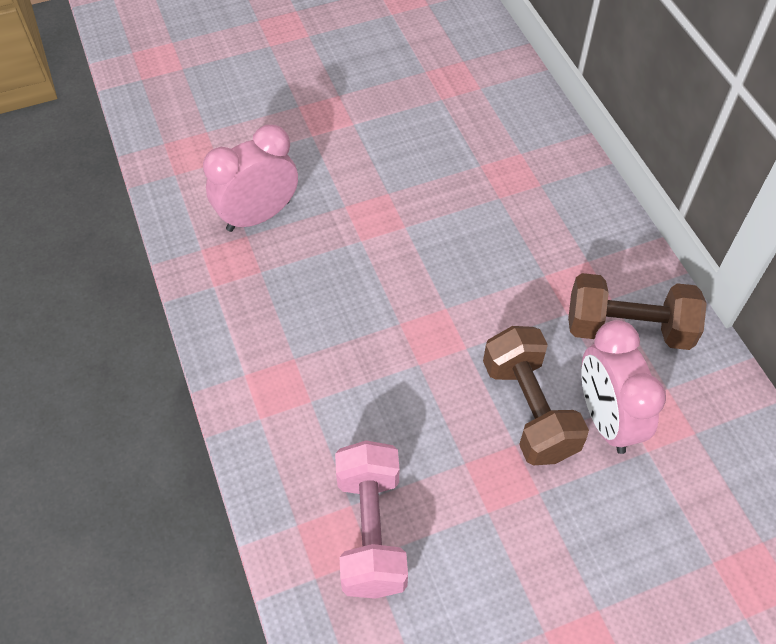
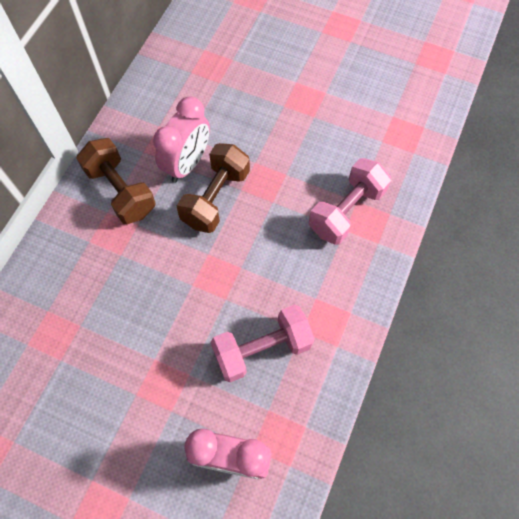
camera: 135 degrees left, 10 degrees up
(317, 311) = (262, 349): none -> pink dumbbell

